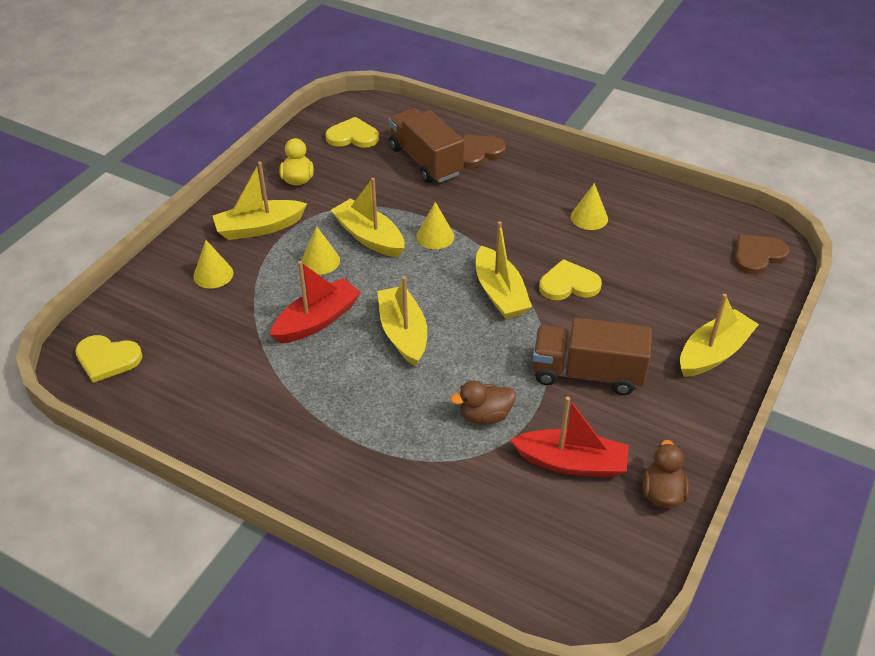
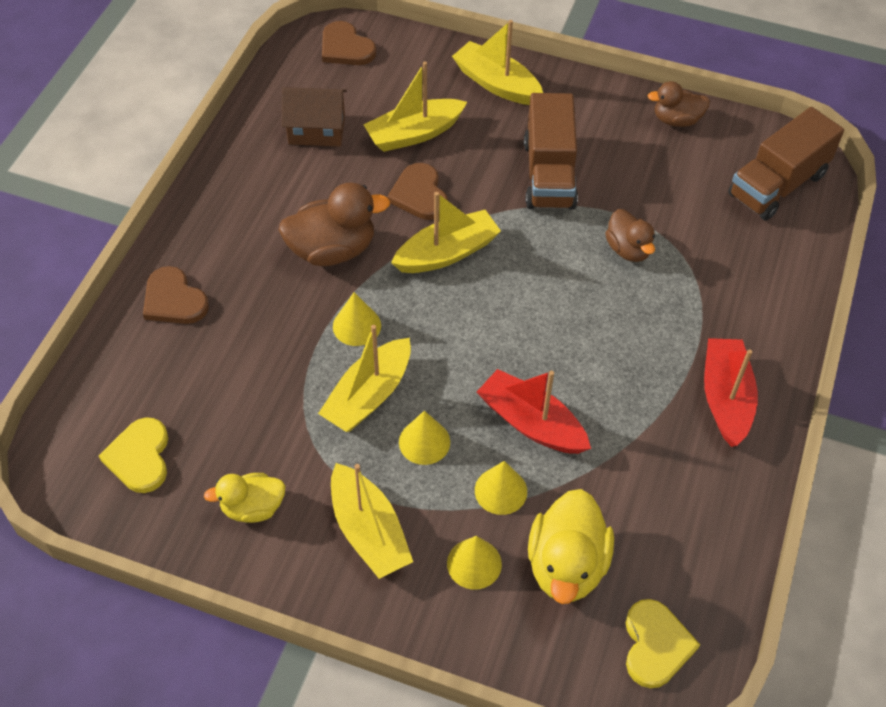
camera: 100 degrees left, 10 degrees up
(190, 321) = (566, 565): none -> yellow duck
(403, 333) = (531, 334): yellow boat -> yellow boat (414, 134)
(425, 161) = (198, 357): brown truck -> brown truck (777, 185)
(513, 229) = (332, 250): none -> brown duck
(568, 284) = (419, 194): yellow heart -> brown heart
(571, 463) = (664, 181): red boat -> red boat (725, 398)
(589, 217) = (300, 181): yellow cone -> yellow cone (500, 491)
(649, 230) = (316, 130): none -> brown house

